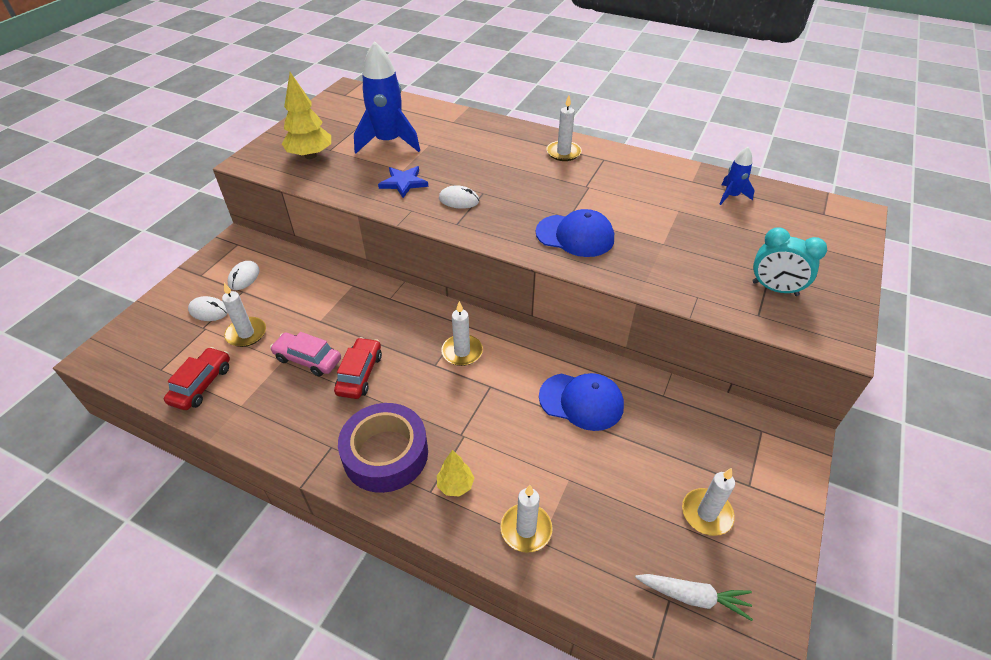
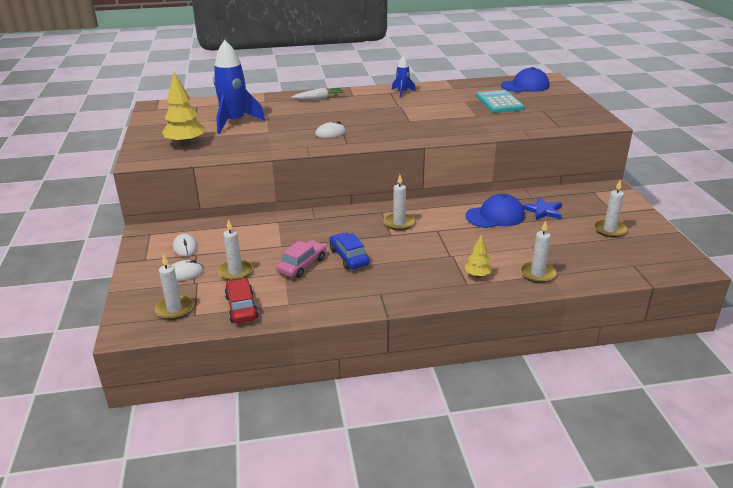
camera: 35 degrees left, 15 degrees down
(308, 359) = (302, 265): pink car -> pink car turned 135 degrees clockwise
(360, 374) = (349, 257): red car -> blue car
(385, 454) = (419, 281): purple tape -> none
(404, 183) = (280, 136): blue star -> blue star (543, 211)
(563, 153) = (362, 96): white candle -> white candle (174, 309)
(575, 236) = (425, 127): blue cap -> blue cap (525, 86)
(693, 597) = (641, 259): white carrot -> white carrot (319, 99)
(724, 232) = (499, 102): none -> turquoise calculator
(731, 196) = (482, 88): blue rocket -> blue rocket (402, 92)
(774, 289) = (552, 115): turquoise clock -> none

